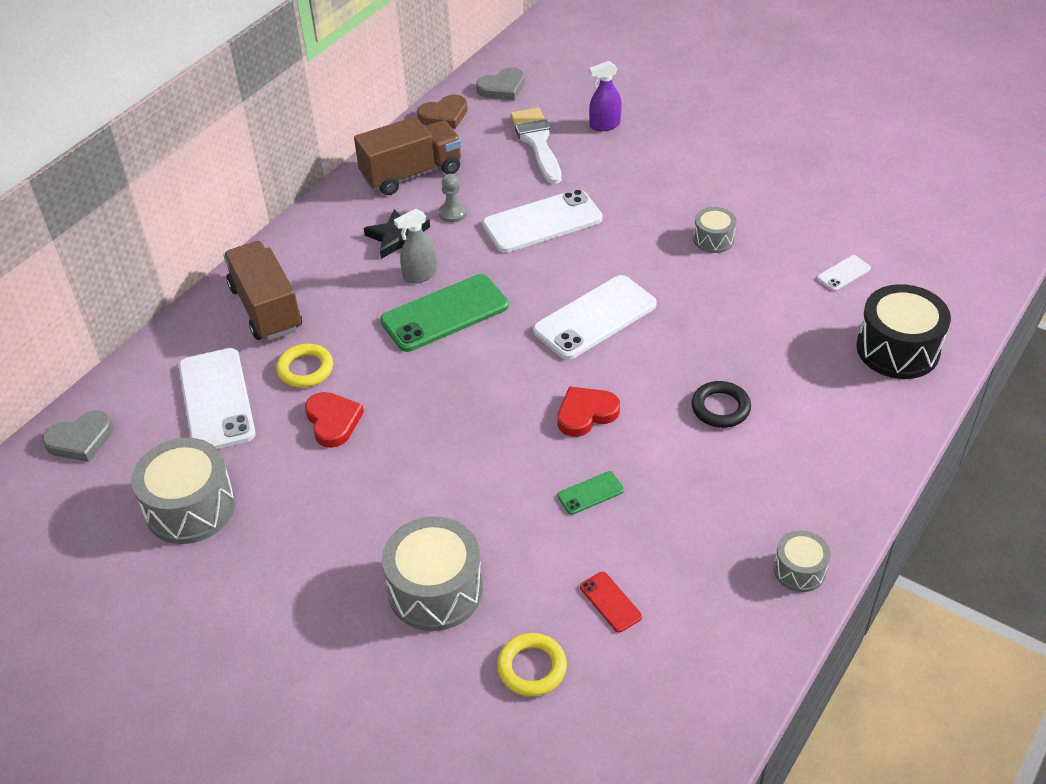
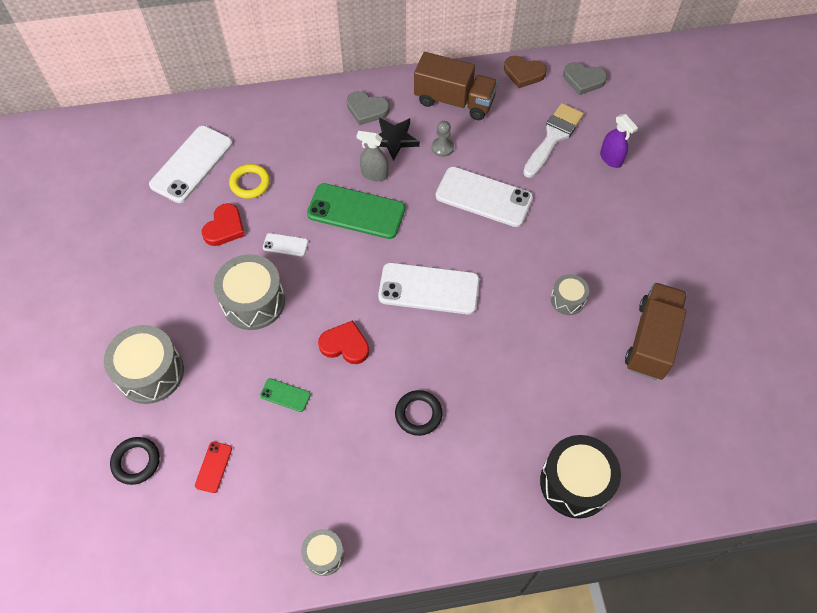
camera: 45 degrees right, 15 degrees up
(80, 440) = (114, 133): grey heart -> grey heart (367, 110)
(190, 507) = (111, 216): grey drum -> grey drum (253, 301)
(266, 308) = (277, 128): brown truck -> brown truck (651, 340)
(532, 668) = (136, 462): yellow ring -> black ring
(604, 125) = (611, 159): purple spray bottle -> purple spray bottle turned 150 degrees counterclockwise
(843, 273) = (616, 399): white phone -> white phone (285, 245)

